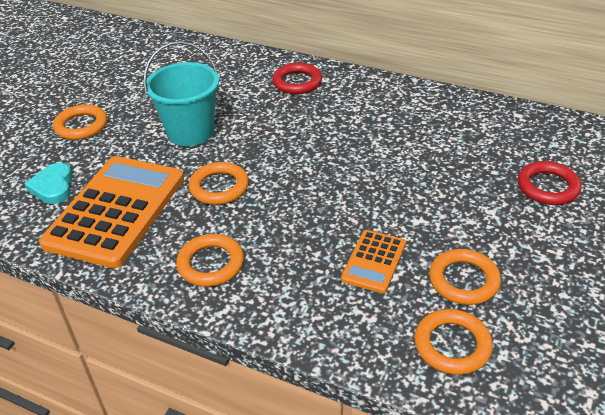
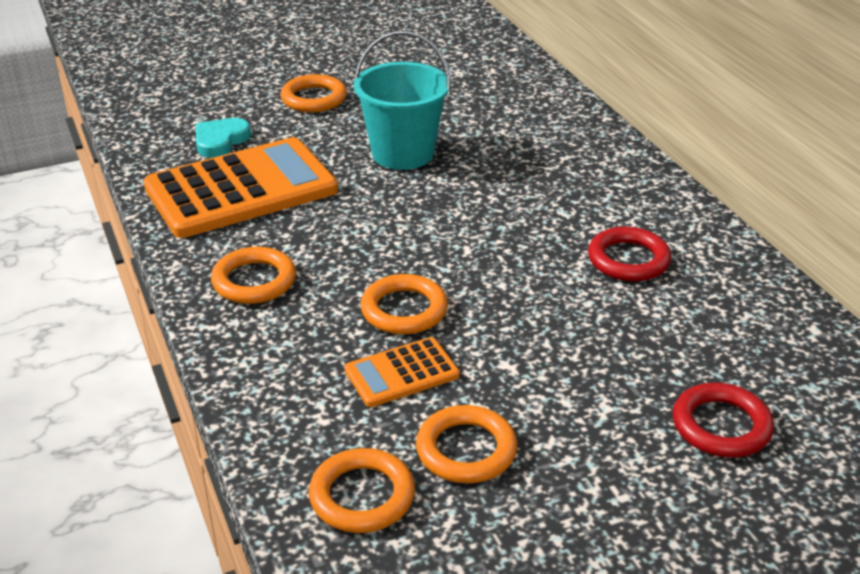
camera: 40 degrees right, 5 degrees down
(219, 187) = (356, 218): orange ring -> orange ring (404, 310)
(297, 82) = (584, 158): red ring -> red ring (628, 260)

